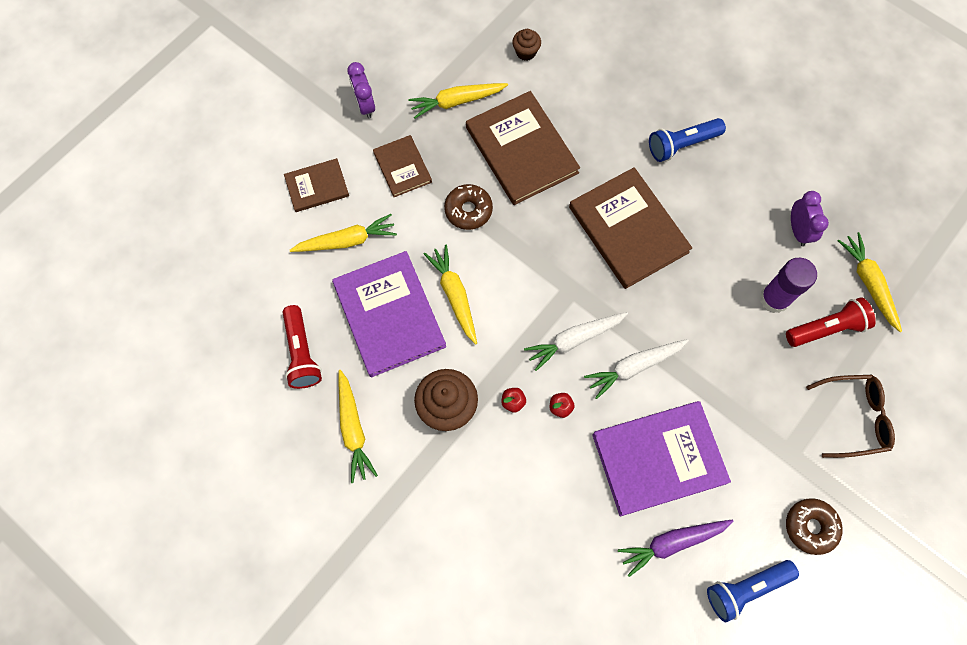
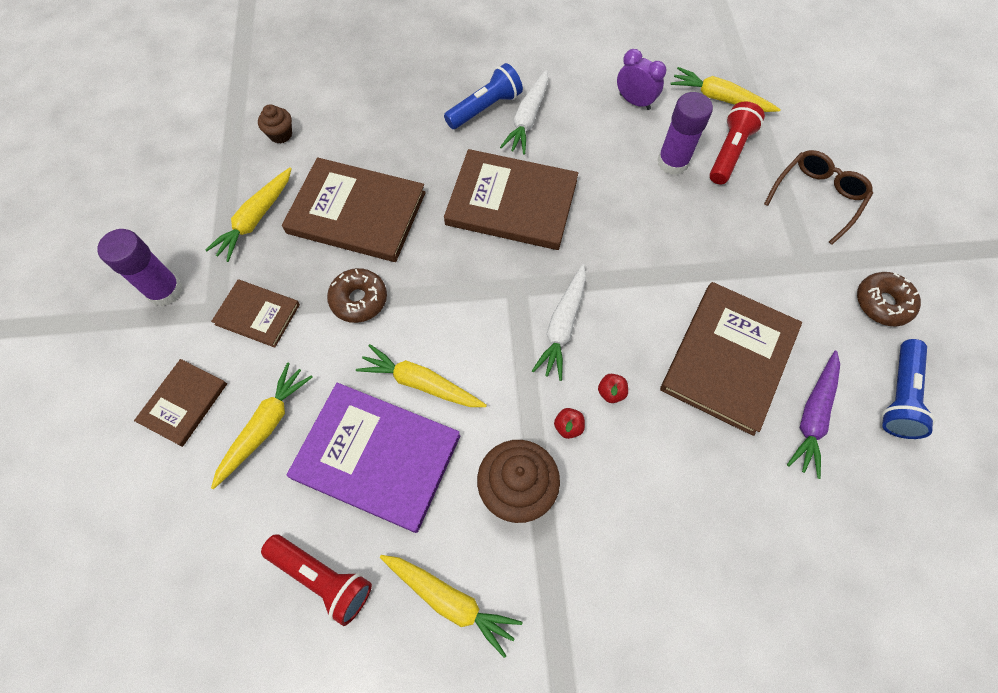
camera: 45 degrees left, 5 degrees down
(365, 105) = (165, 290): purple clock -> purple glue stick
(634, 367) = (631, 304): white carrot -> white carrot (527, 119)
(658, 458) = (728, 358): purple book -> brown book
(682, 145) = (485, 108): blue flashlight -> blue flashlight turned 150 degrees counterclockwise

